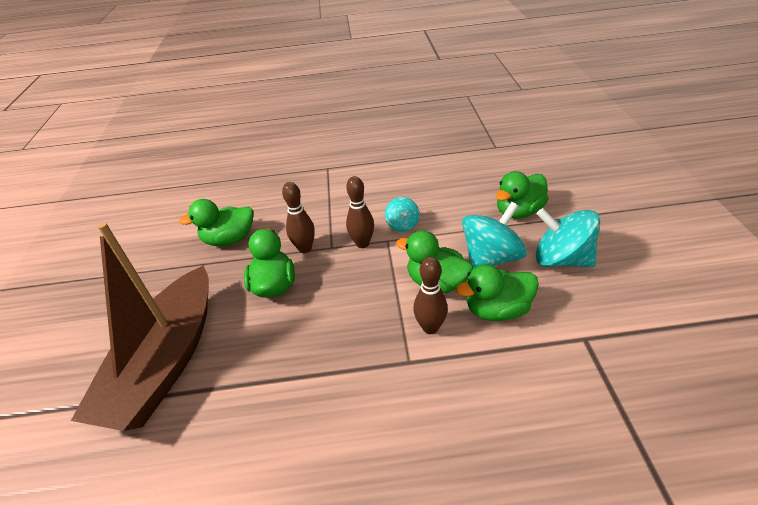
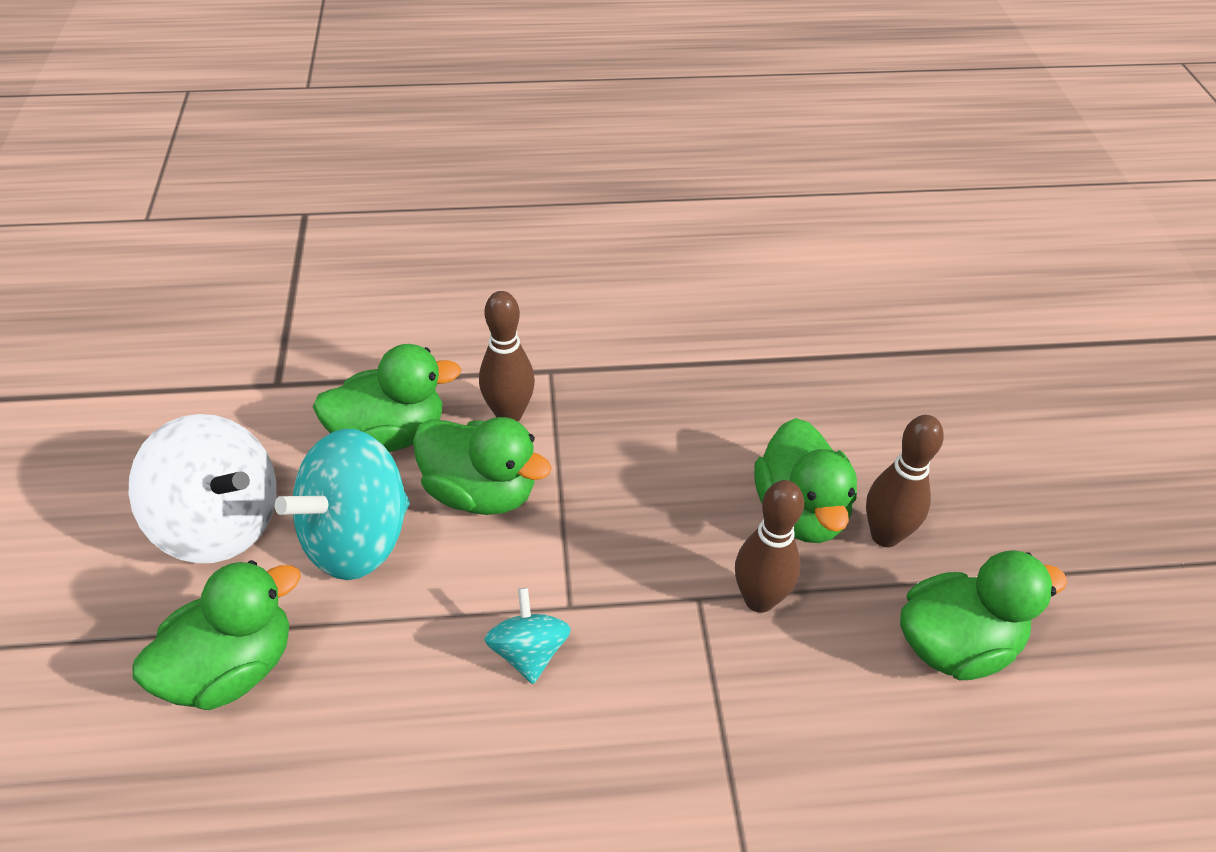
camera: 175 degrees right, 5 degrees up
(166, 362) = (929, 392): brown boat -> none
(362, 243) = (626, 601): brown bowling pin -> brown bowling pin (885, 535)
(561, 259) = (220, 523): turquoise spinning top -> white spinning top

